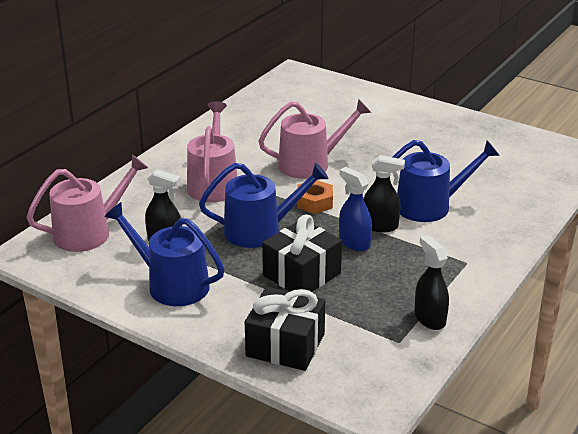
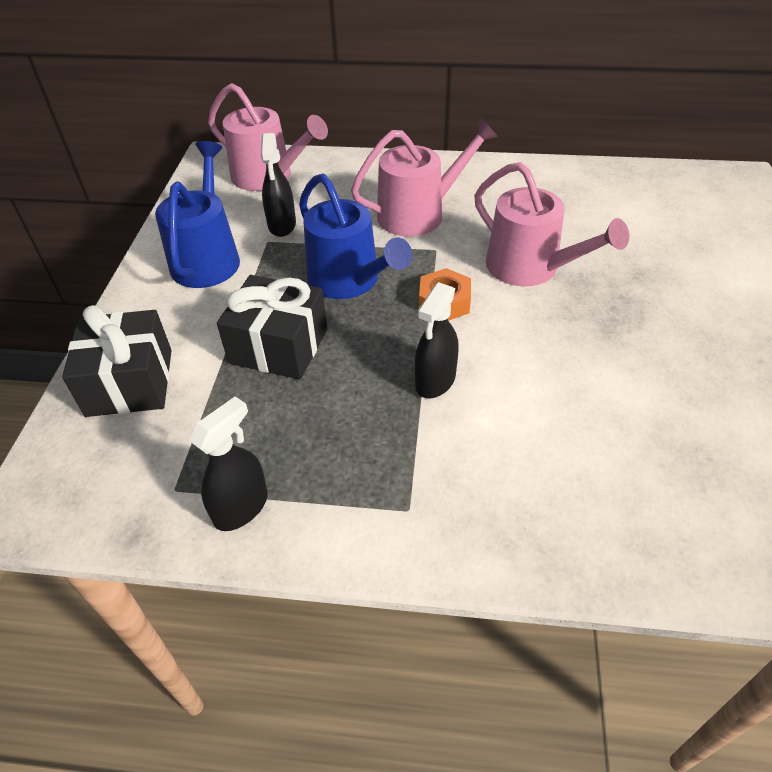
camera: 65 degrees right, 15 degrees up
(354, 243) = (377, 369): blue spray bottle -> none
(380, 226) = (435, 381): black spray bottle -> black spray bottle turned 45 degrees clockwise
(429, 206) = (529, 417): blue watering can -> none

